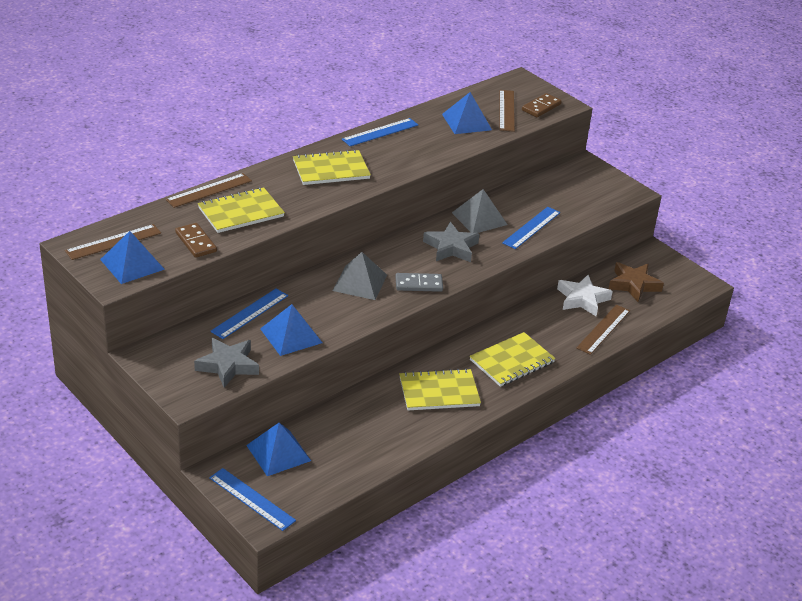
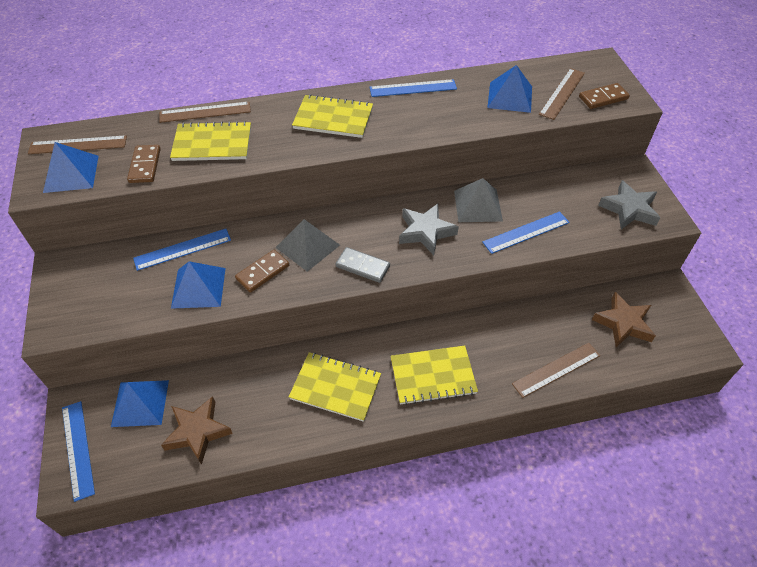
camera: 30 degrees right, 15 degrees up
(228, 365) = (117, 303): grey star -> grey star (629, 209)
(337, 310) = (262, 272): none -> brown domino
(347, 455) = (197, 432): none -> brown star
(582, 299) = (555, 323): white star -> none

